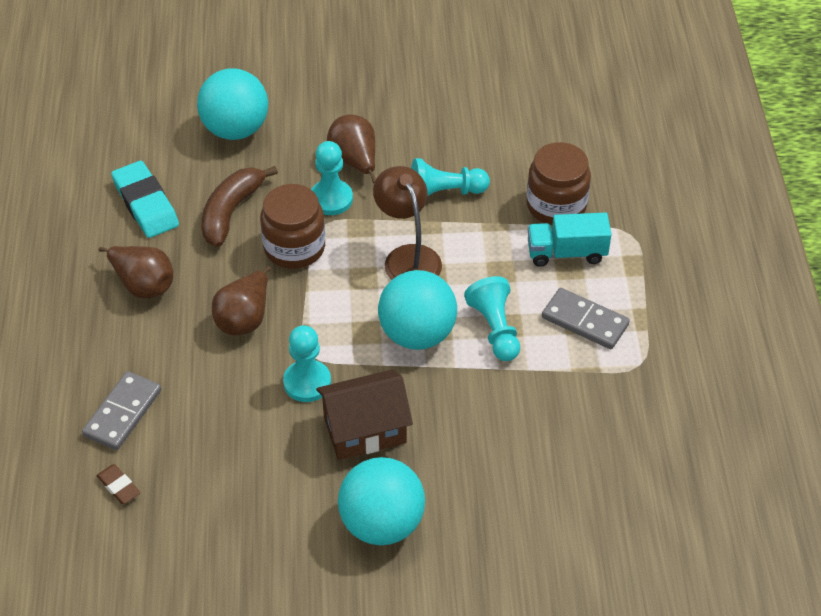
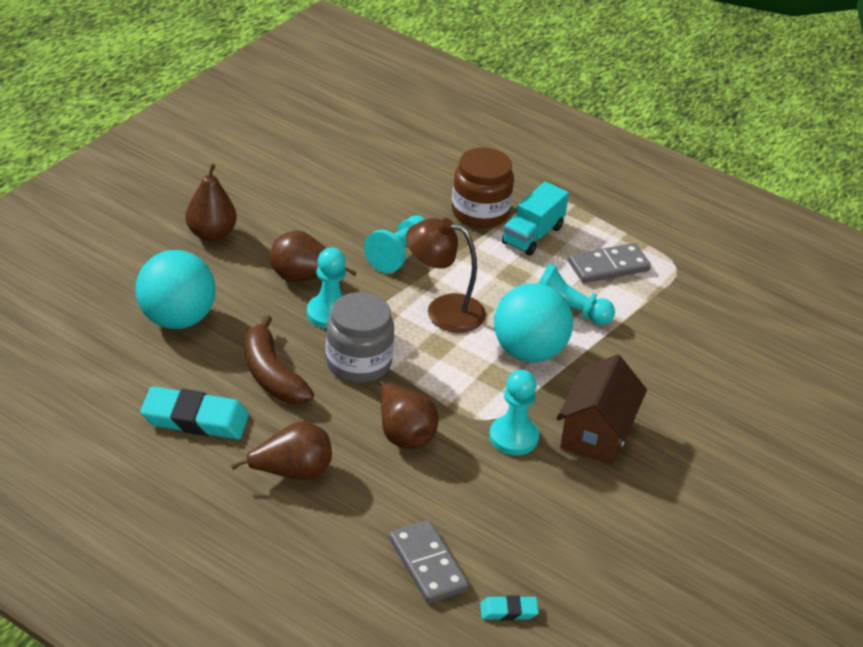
camera: 55 degrees left, 10 degrees down
(119, 486) = (508, 611): brown eraser -> turquoise eraser
(294, 247) = (358, 363): brown jar -> grey jar
(346, 86) = (211, 234): none -> brown pear
(382, 523) = (698, 477): turquoise ball -> none

